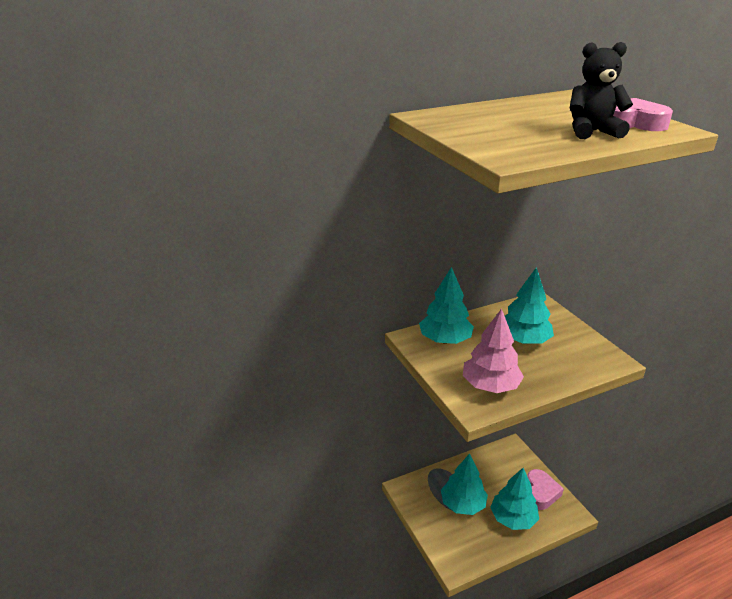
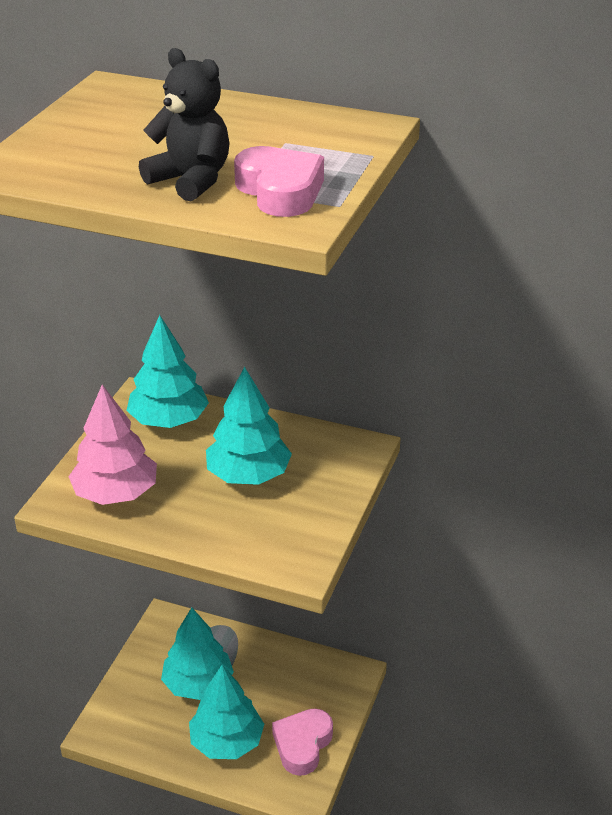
camera: 45 degrees right, 5 degrees up
(540, 493) = (302, 745): pink heart -> pink heart turned 150 degrees clockwise

